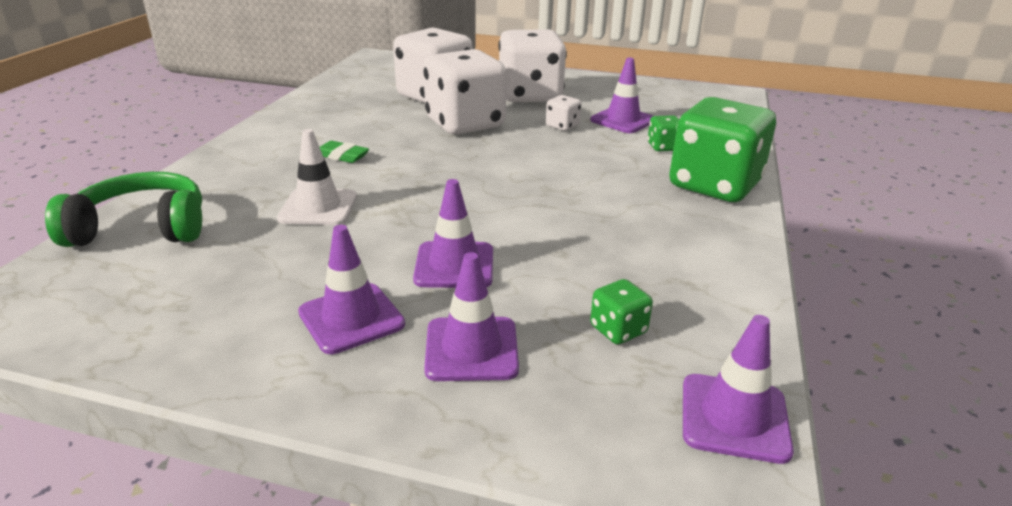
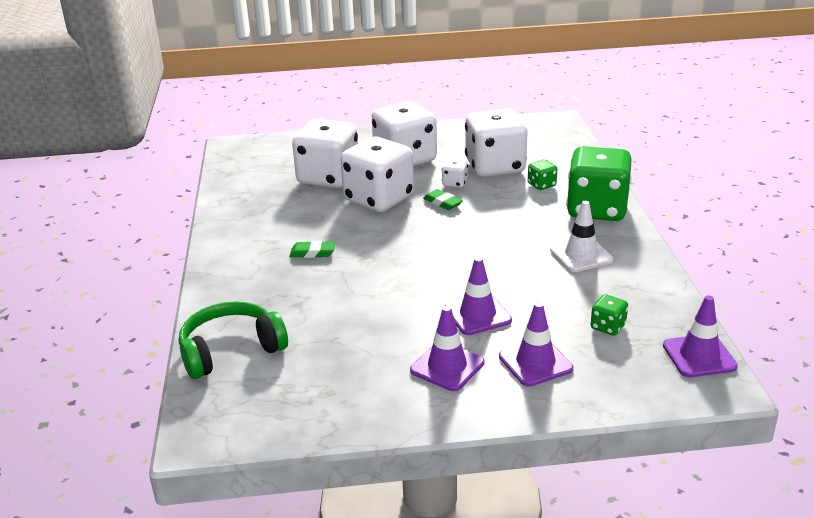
camera: 20 degrees left, 0 degrees up
(318, 207) = (342, 299): white traffic cone -> white traffic cone (581, 255)
(531, 140) = (442, 202): none -> green eraser
(623, 120) = (495, 167): purple traffic cone -> white dice

